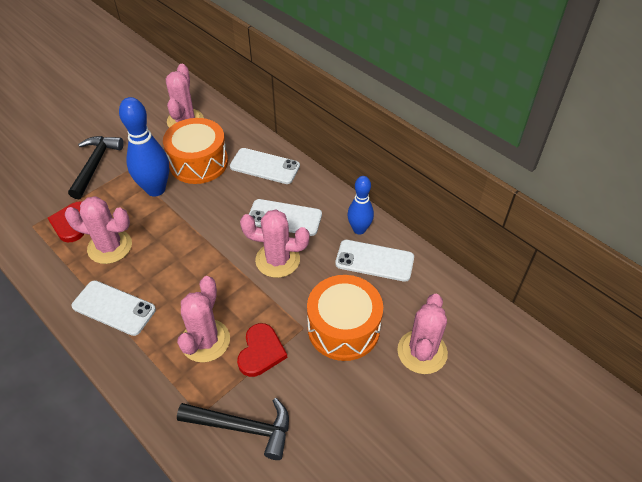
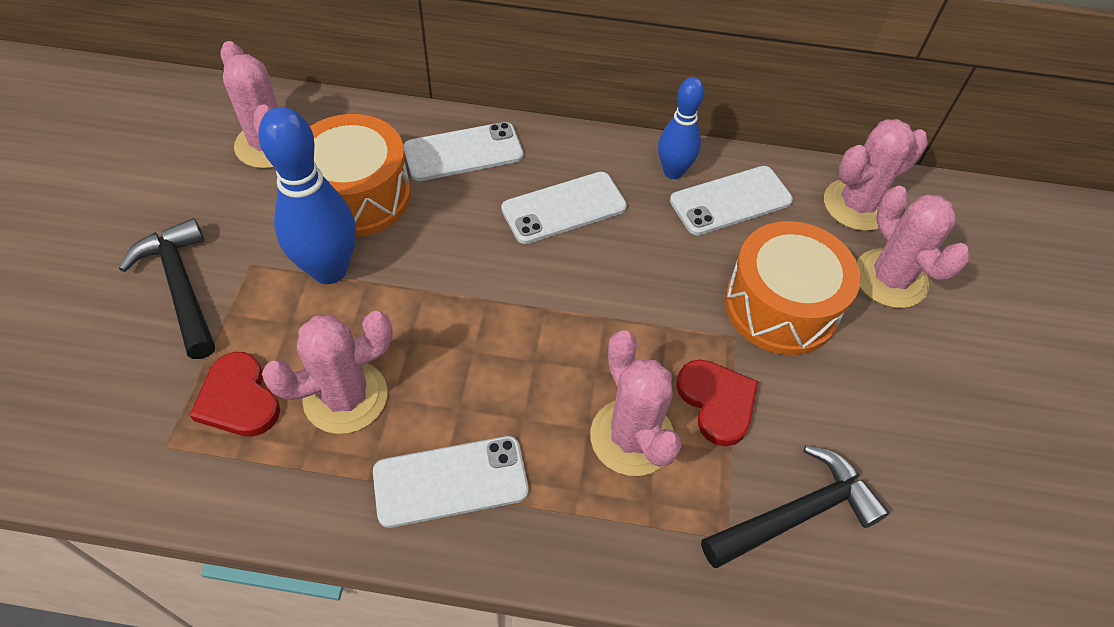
camera: 40 degrees left, 5 degrees up
(277, 260) = (613, 269): pink cactus -> pink cactus (857, 205)

